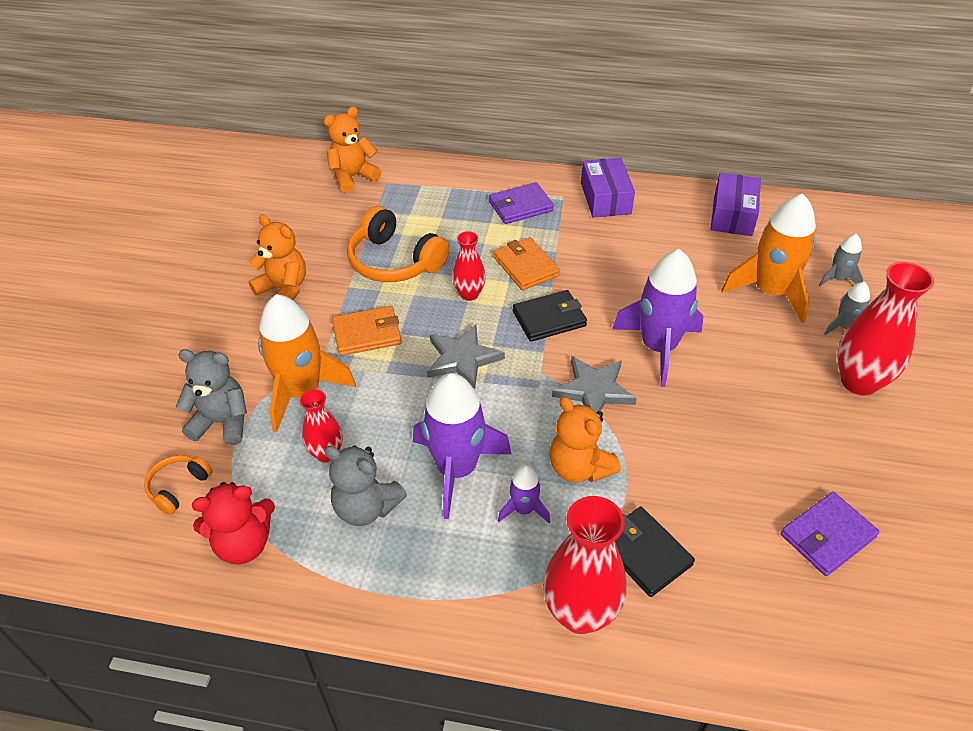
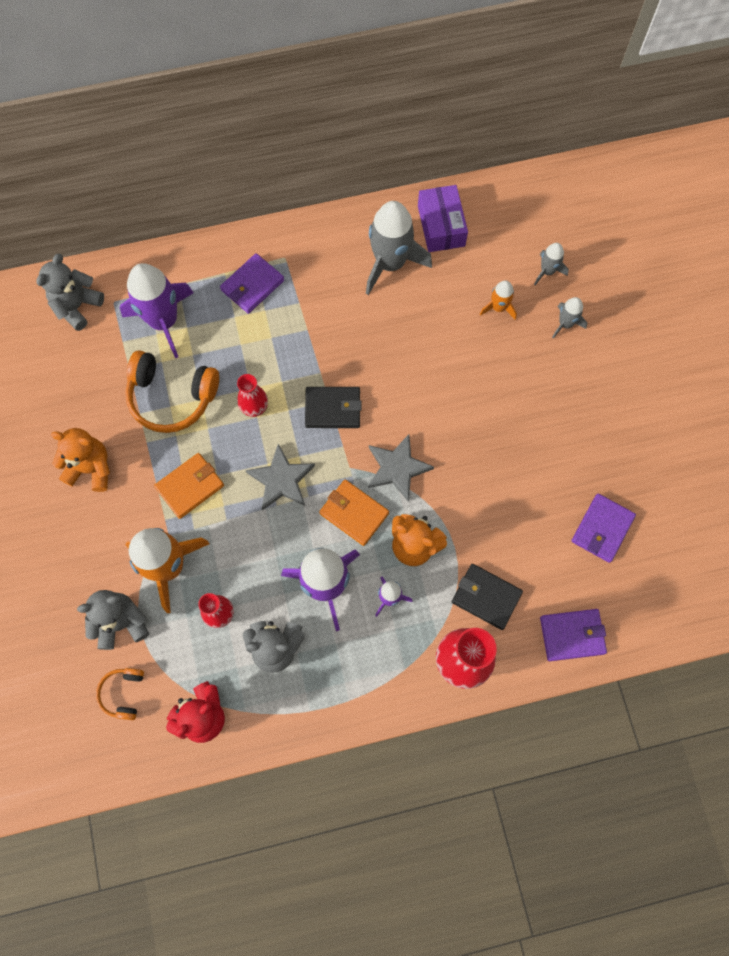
camera: 25 degrees left, 25 degrees up
(353, 177) = (77, 306): orange teddy bear -> grey teddy bear
(526, 266) = (289, 357): orange wallet -> orange wallet (354, 513)
(549, 319) = (333, 409): black wallet -> black wallet turned 45 degrees clockwise
(605, 198) = (324, 246): purple box -> none
(658, 347) = (430, 404): purple rocket -> purple rocket (163, 321)
(666, 228) = (390, 263): none -> grey rocket
(744, 642) = (572, 635): none -> purple wallet
(770, 292) = (498, 308): orange rocket -> orange rocket, size x0.49
(859, 382) = (589, 377): red vase -> none

